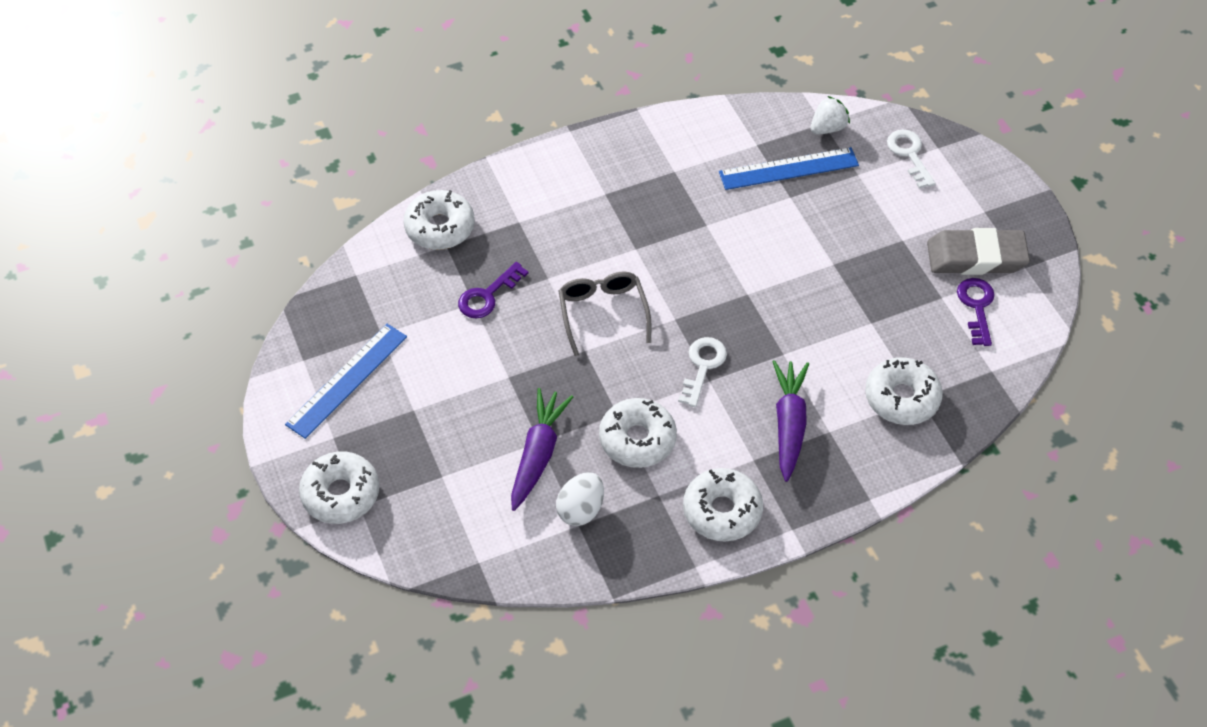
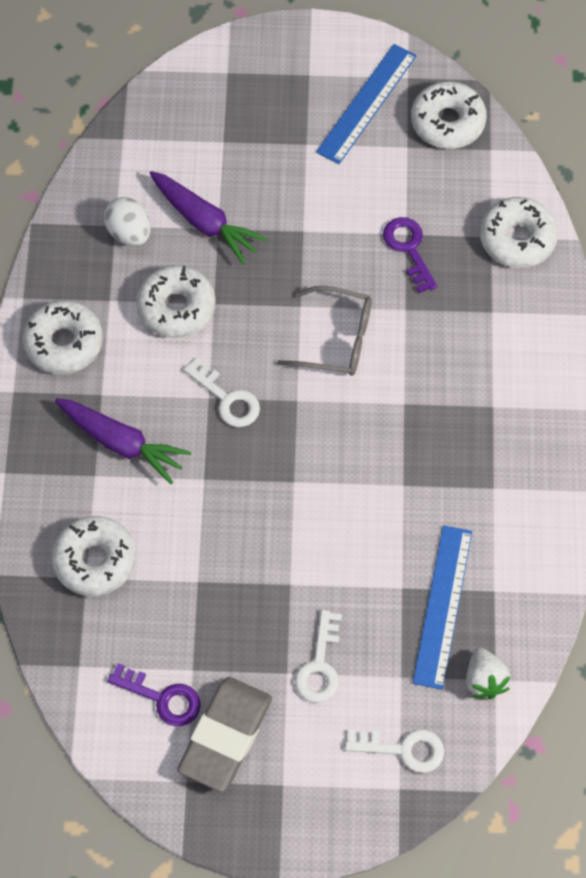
camera: 115 degrees right, 10 degrees up
(341, 494) = (246, 62): white donut -> white donut (447, 122)
(347, 380) = (366, 103): blue ruler -> blue ruler turned 60 degrees clockwise
(883, 222) = (320, 665): none -> white key

